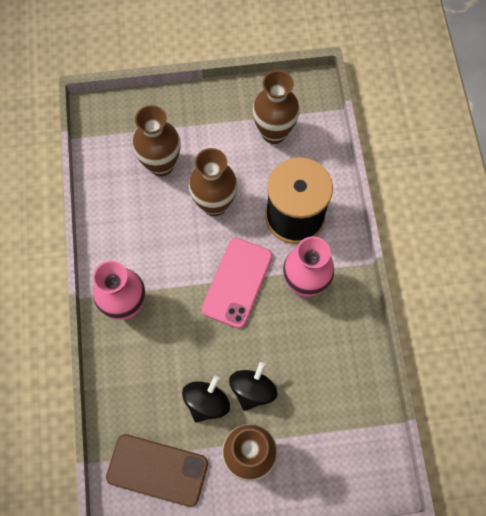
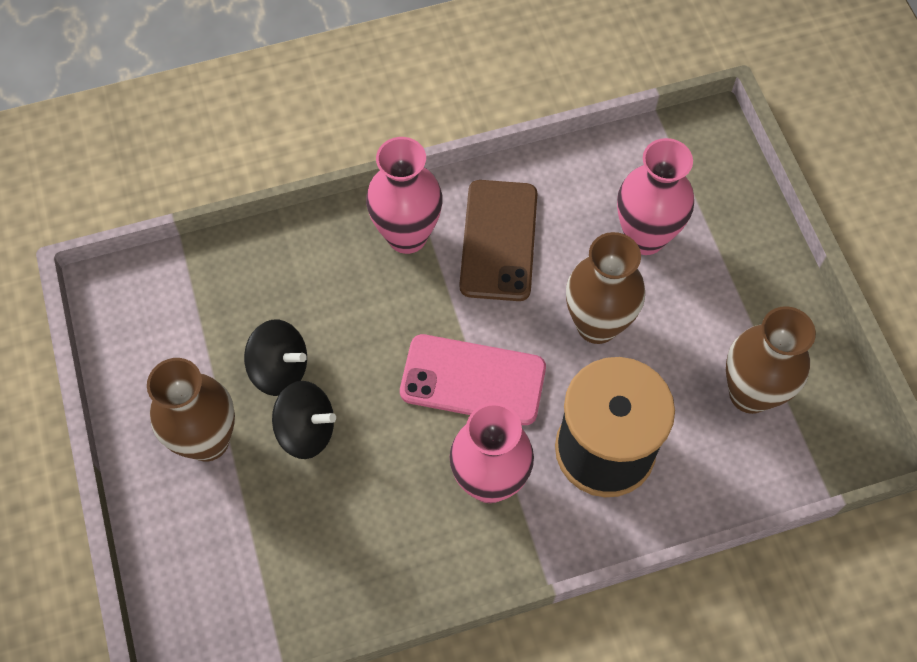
camera: 80 degrees right, 5 degrees down
(157, 470) = (177, 322): brown phone -> brown phone (498, 240)
(161, 165) = (644, 237): brown vase -> pink vase

